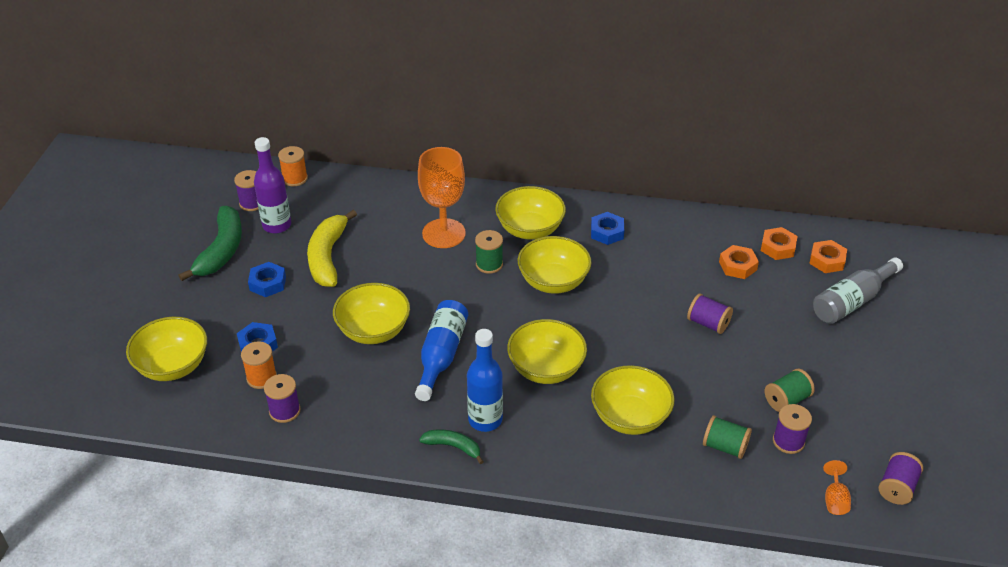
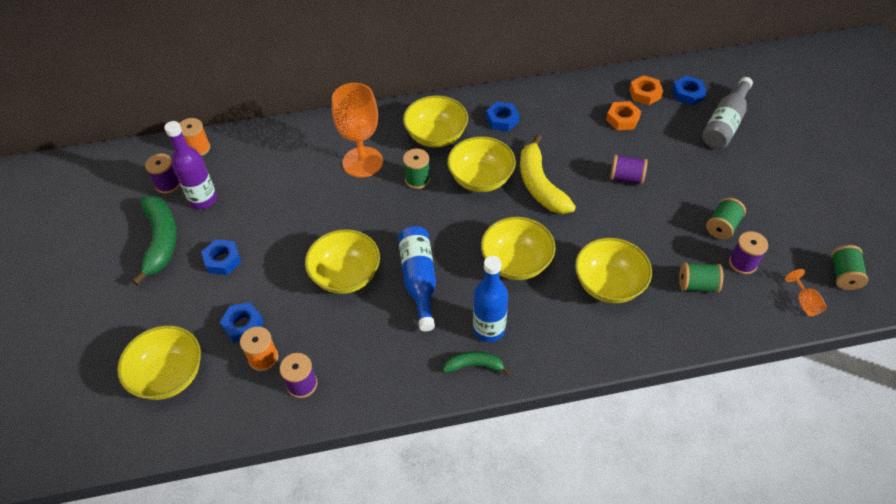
camera: 20 degrees left, 10 degrees up
(328, 257) = (267, 216): yellow banana -> yellow banana (540, 185)
(827, 260) = (687, 94): orange nut -> blue nut
(897, 487) = (843, 275): purple spool -> green spool

